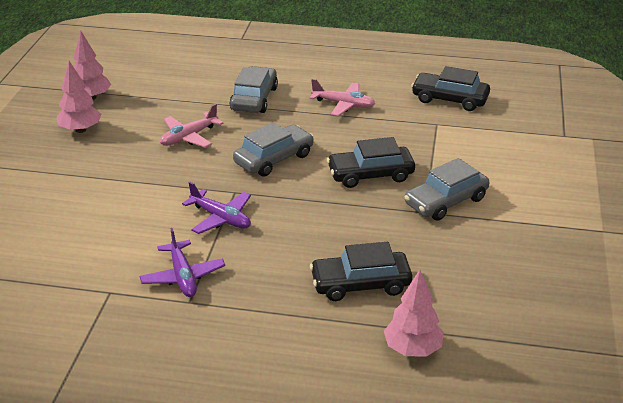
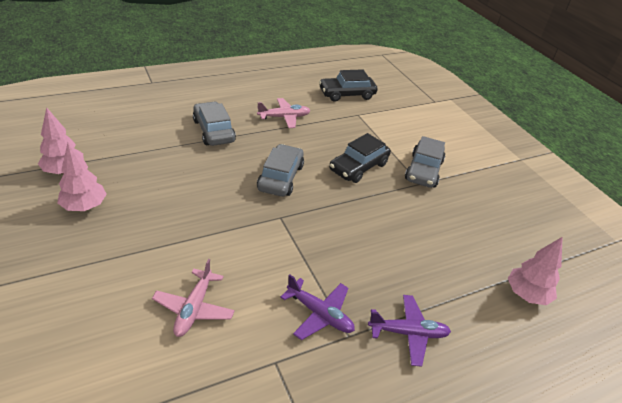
camera: 40 degrees left, 5 degrees up
(189, 137) = (194, 181): pink plane -> pink plane (194, 308)
(221, 218) = (294, 245): purple plane -> purple plane (408, 333)
(360, 284) = (444, 258): black car -> none

